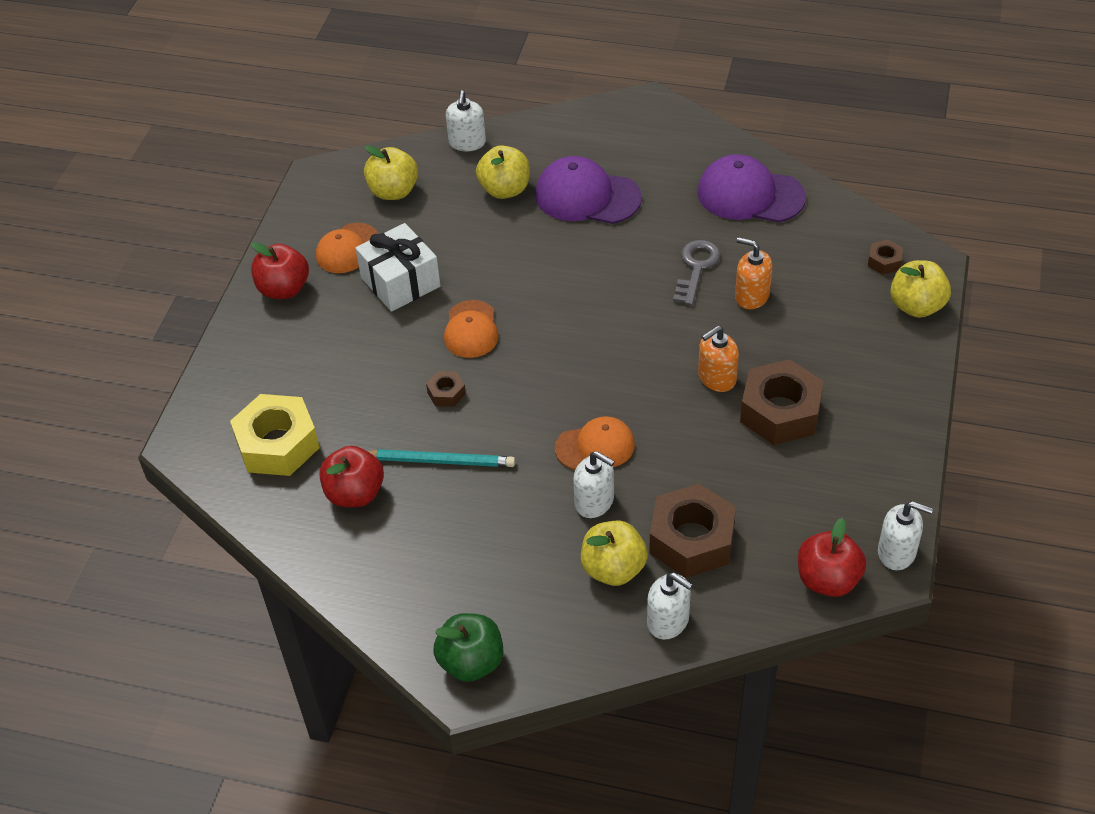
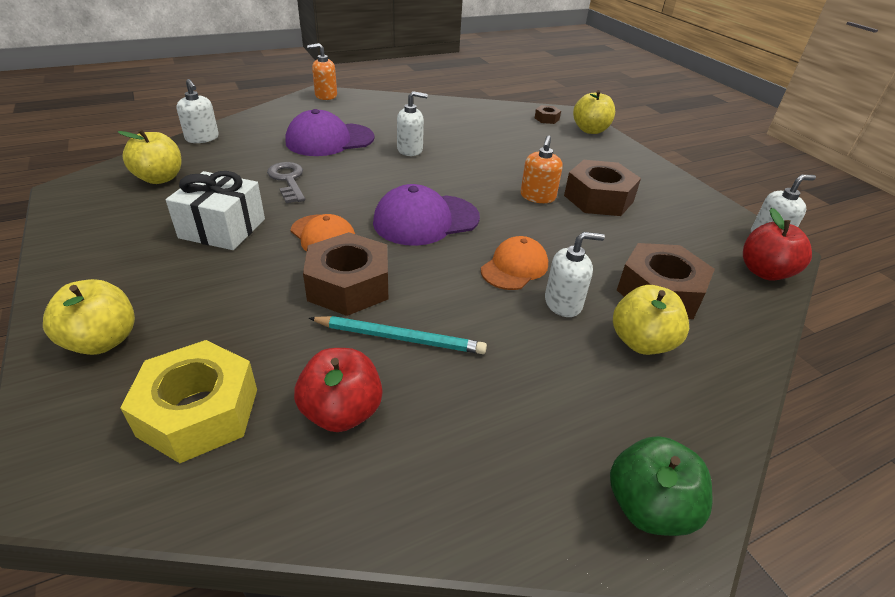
camera: 45 degrees left, 10 degrees down
(284, 289) = (93, 274): red apple -> none
(347, 249) = (145, 224): orange cap -> none
(440, 461) = (400, 338): turquoise pencil -> turquoise pencil turned 45 degrees clockwise
(446, 393) = (349, 285): brown nut -> brown nut, size x2.18
(505, 190) = (261, 153): yellow apple -> yellow apple (102, 341)
(668, 621) = (729, 356): white soap dispenser -> white soap dispenser (410, 150)
(696, 268) = (448, 151): grey key -> grey key (288, 180)
(750, 195) = (435, 113): purple cap -> purple cap (426, 220)
(751, 296) = (500, 153): orange soap dispenser -> orange soap dispenser (326, 95)

